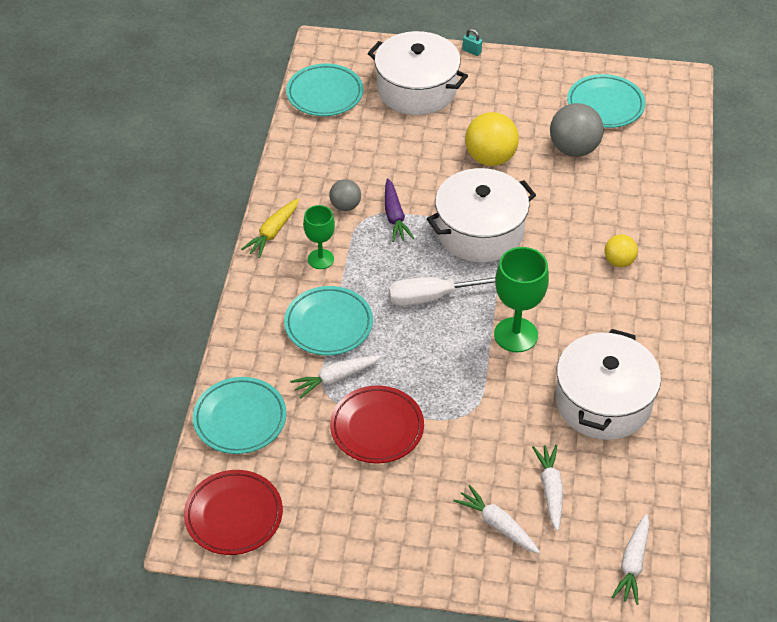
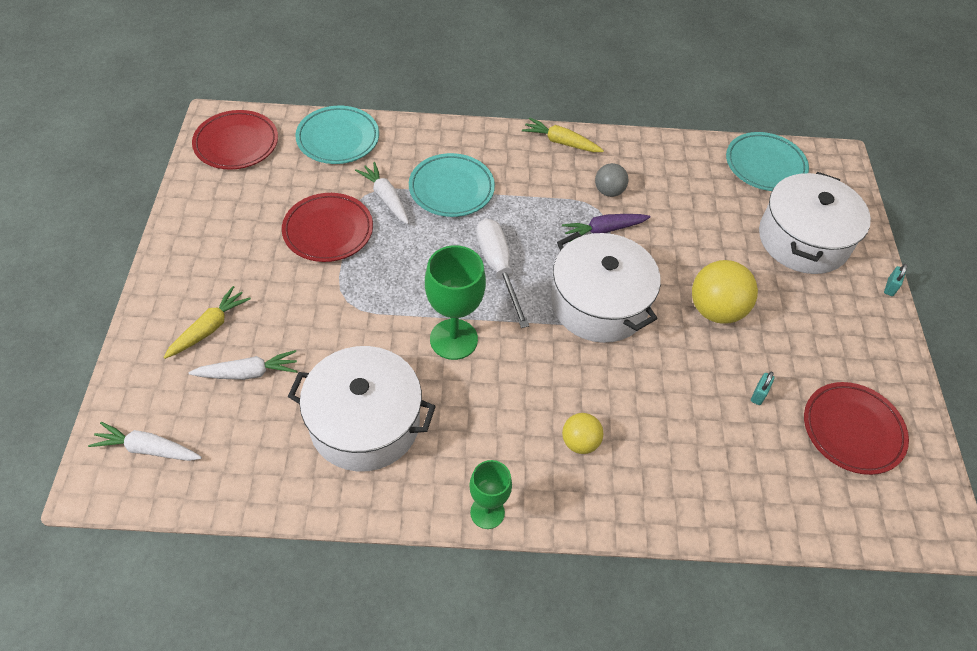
camera: 80 degrees right, 5 degrees up
(320, 259) = (533, 178): green goblet -> green goblet (487, 512)
(497, 525) = (209, 328): white carrot -> yellow carrot
(574, 149) = (758, 394): grey ball -> turquoise padlock
(605, 105) = (852, 430): turquoise plate -> red plate

